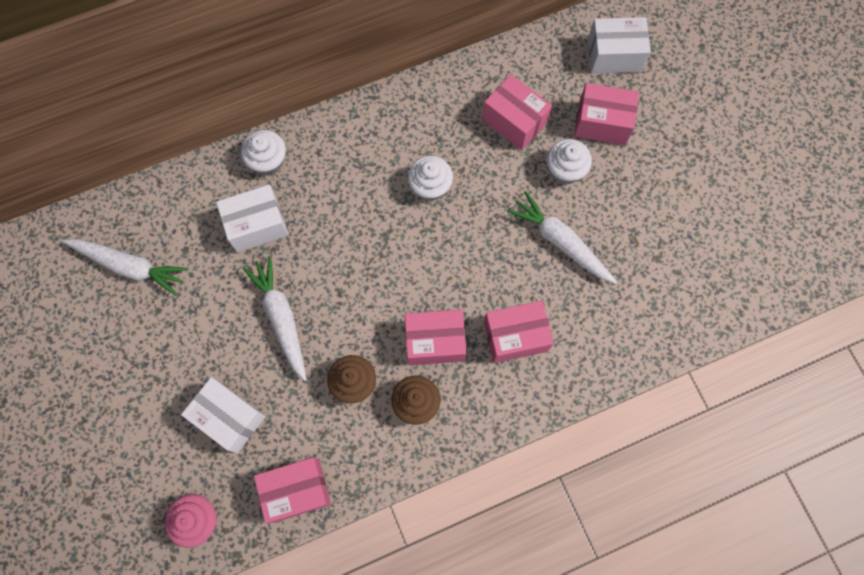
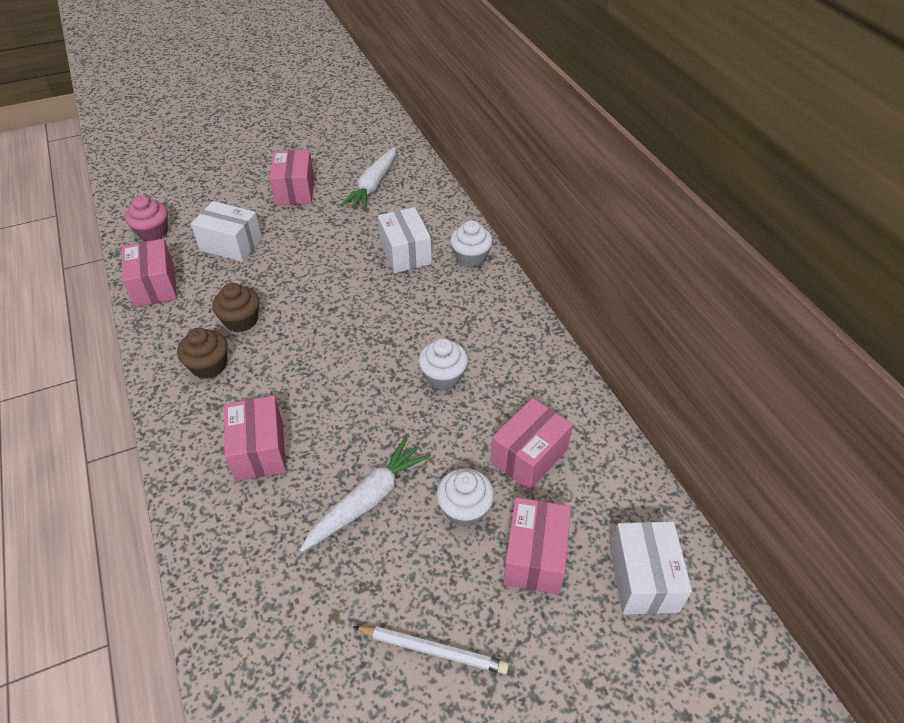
camera: 90 degrees right, 25 degrees down
(229, 417) = (231, 245): white box -> white box turned 75 degrees clockwise
(281, 318) = (313, 272): white carrot -> none
(435, 341) = (268, 380): pink box -> pink box (295, 191)
(676, 191) = (433, 650): none -> white pencil

